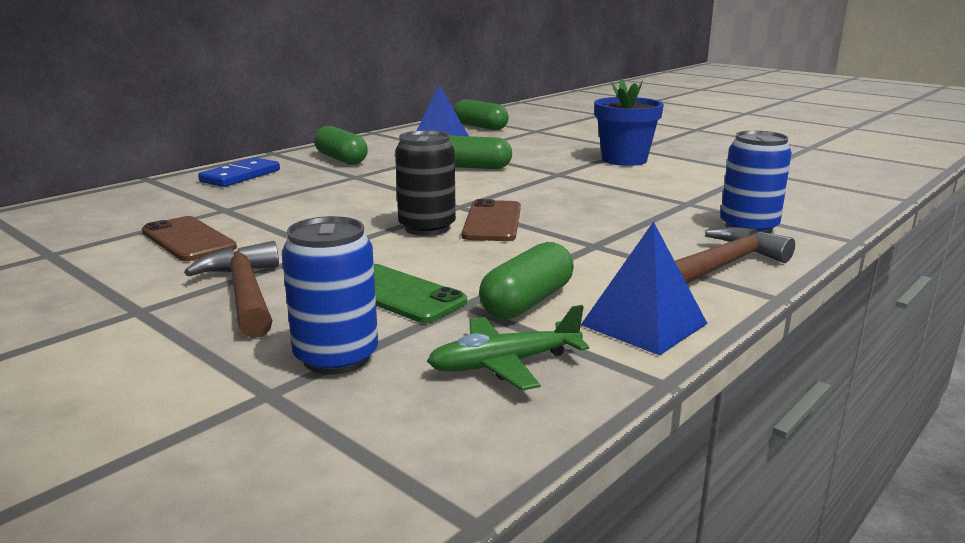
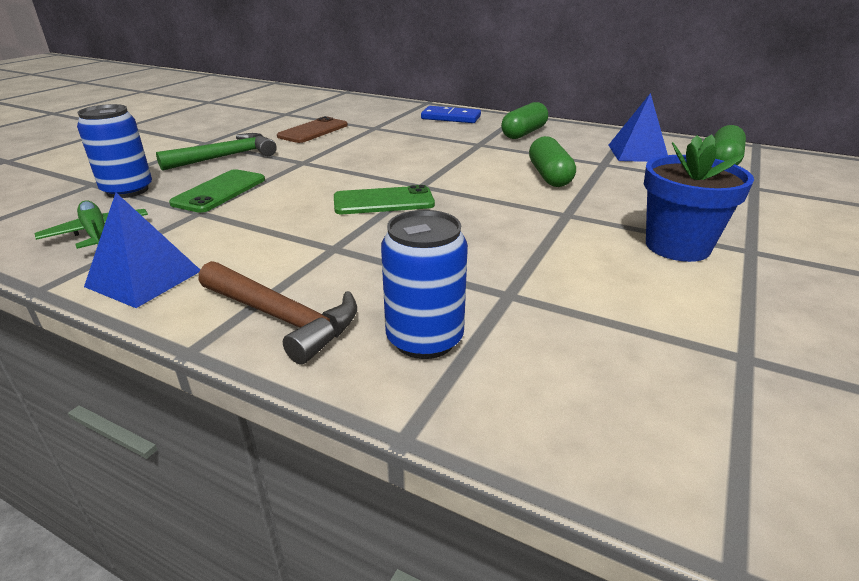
camera: 75 degrees right, 10 degrees up
(245, 293) = (226, 157): brown hammer -> green hammer
(427, 228) = (358, 182): black can -> none
(492, 221) = (383, 201): brown phone -> green phone
(527, 302) = (199, 231): green capsule -> none

